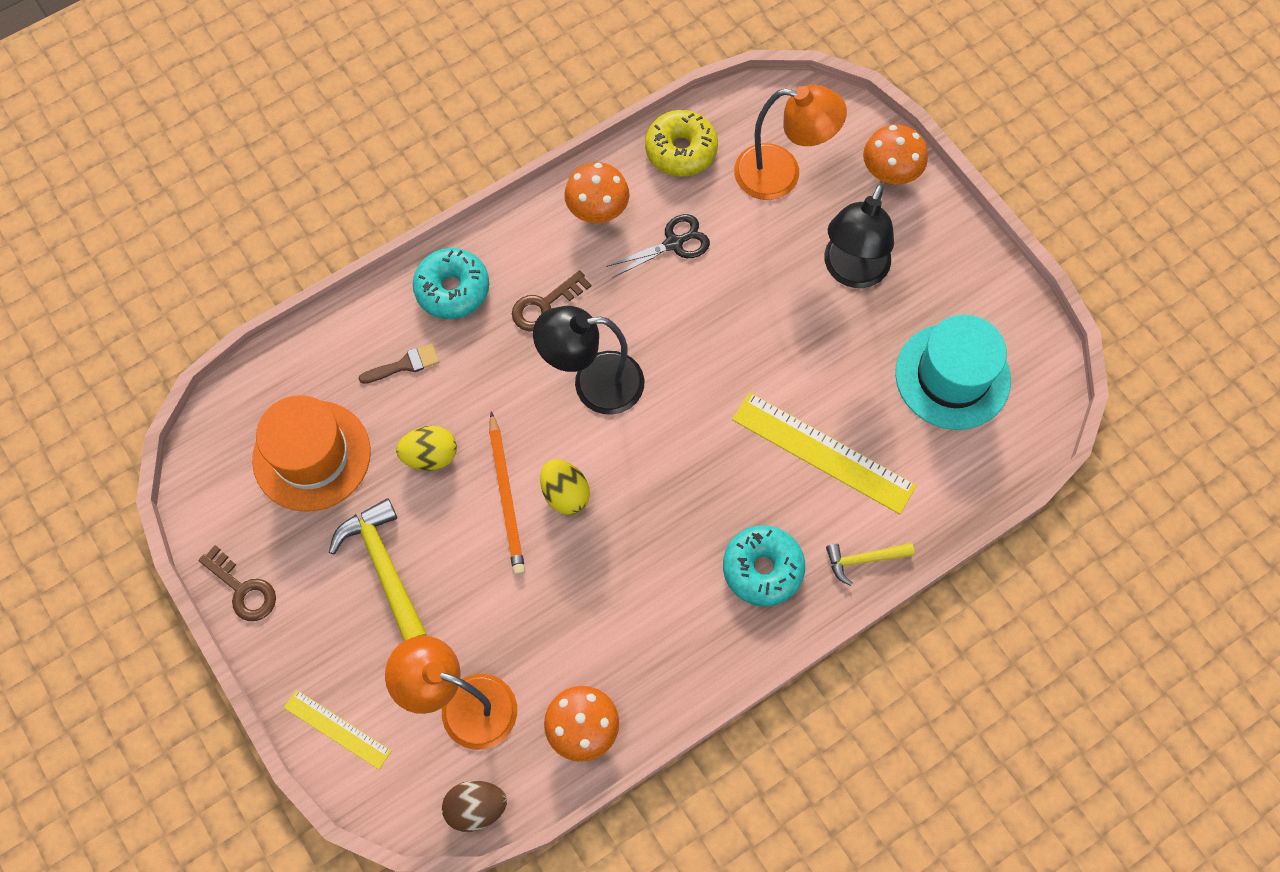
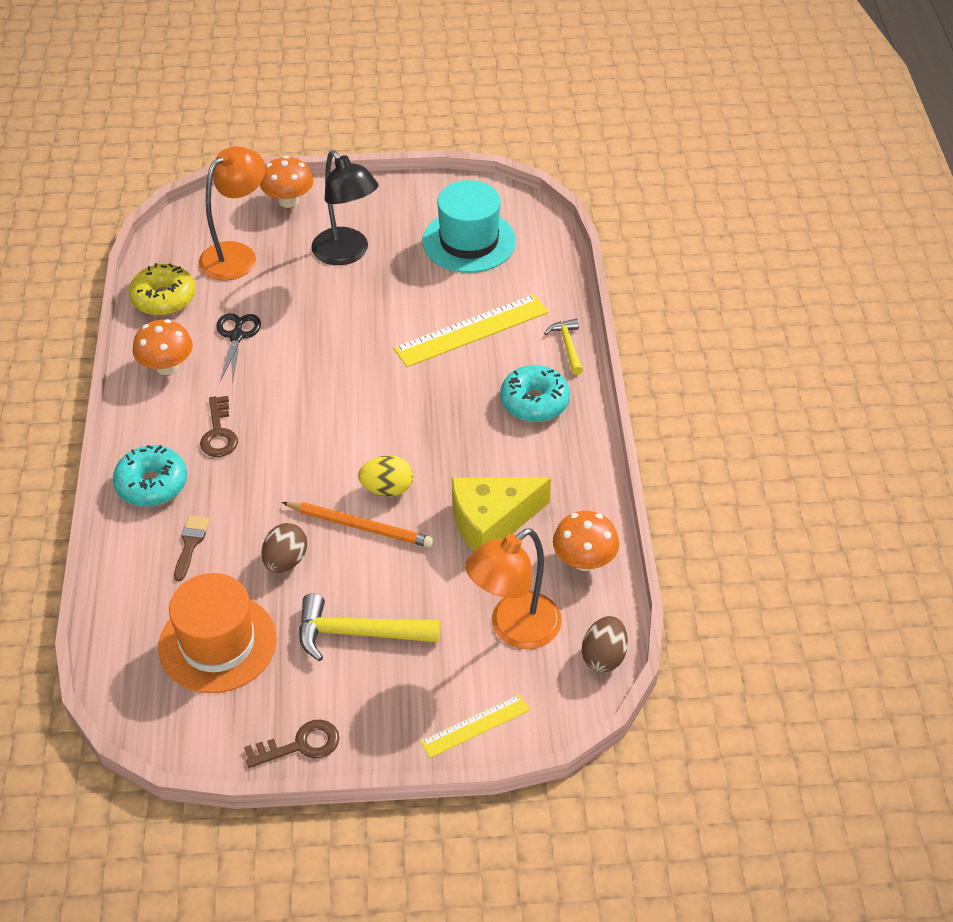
camera: 60 degrees left, 20 degrees down
(430, 456) = (285, 561): yellow egg -> brown egg
(581, 613) = (491, 521): none -> yellow cheese
(593, 384) = (311, 432): black lamp -> none
(863, 560) = (567, 346): yellow hammer -> yellow hammer turned 150 degrees clockwise

